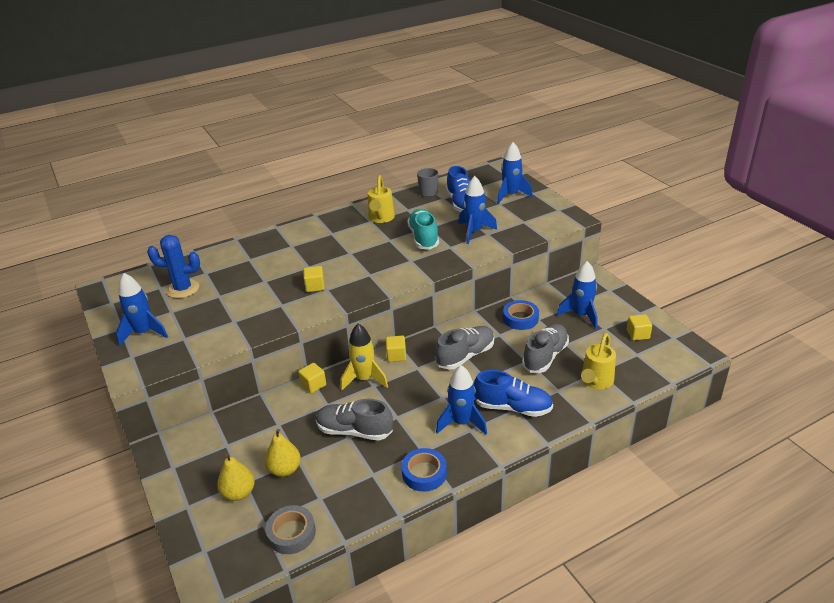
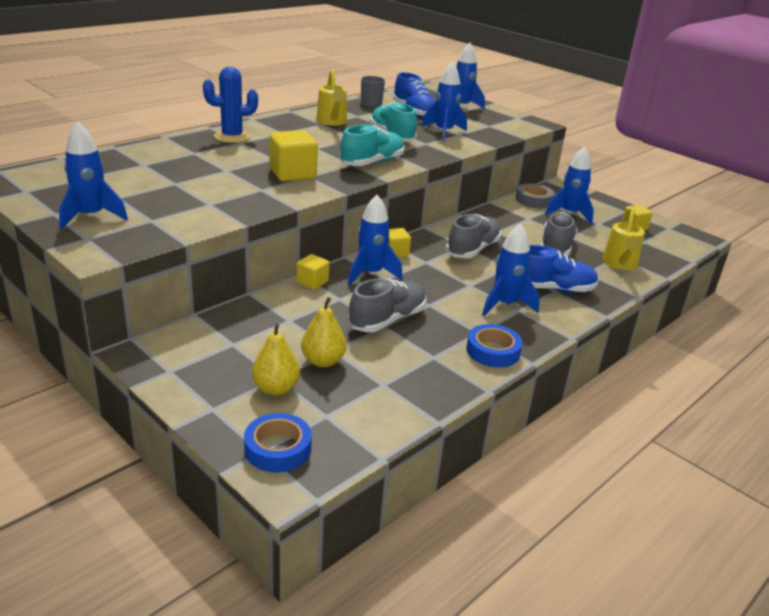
camera: 20 degrees left, 5 degrees down
(183, 289) = (121, 178): blue cactus -> blue cactus (232, 137)
(291, 533) = (368, 421): grey tape -> grey tape (534, 200)
(315, 286) = (293, 174): yellow cube -> yellow cube, size x1.72
(354, 431) = (387, 320): grey shoe -> grey shoe turned 135 degrees clockwise
(364, 379) = (371, 274): yellow rocket -> blue rocket
(388, 273) = (372, 163): none -> turquoise shoe
(520, 318) = (510, 218): blue tape -> blue tape (278, 448)

